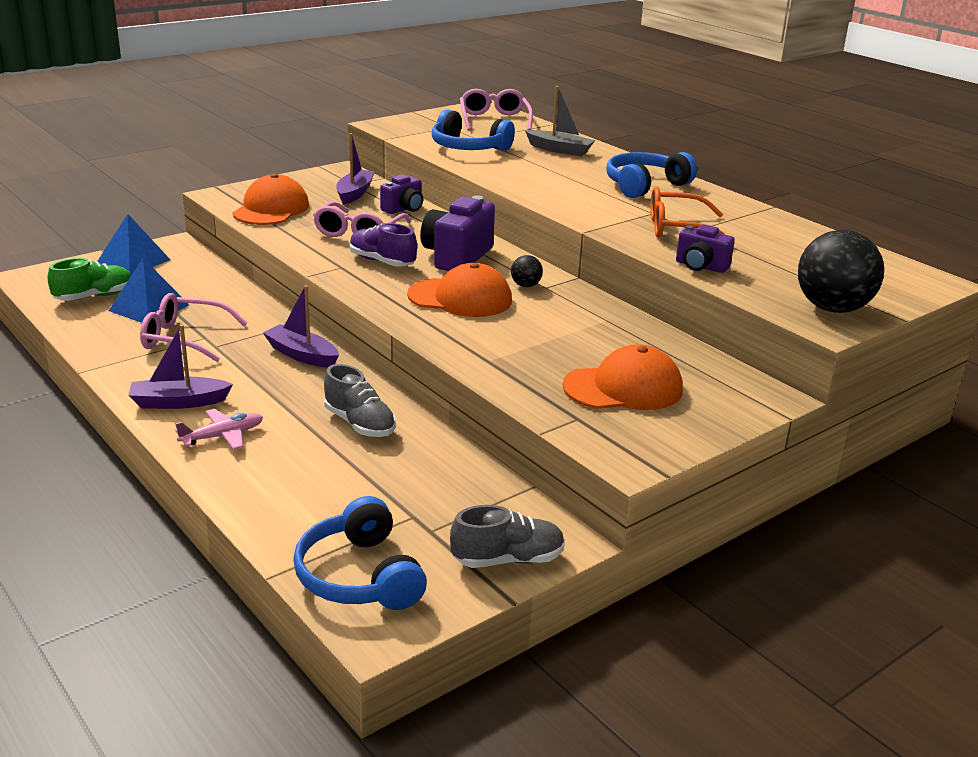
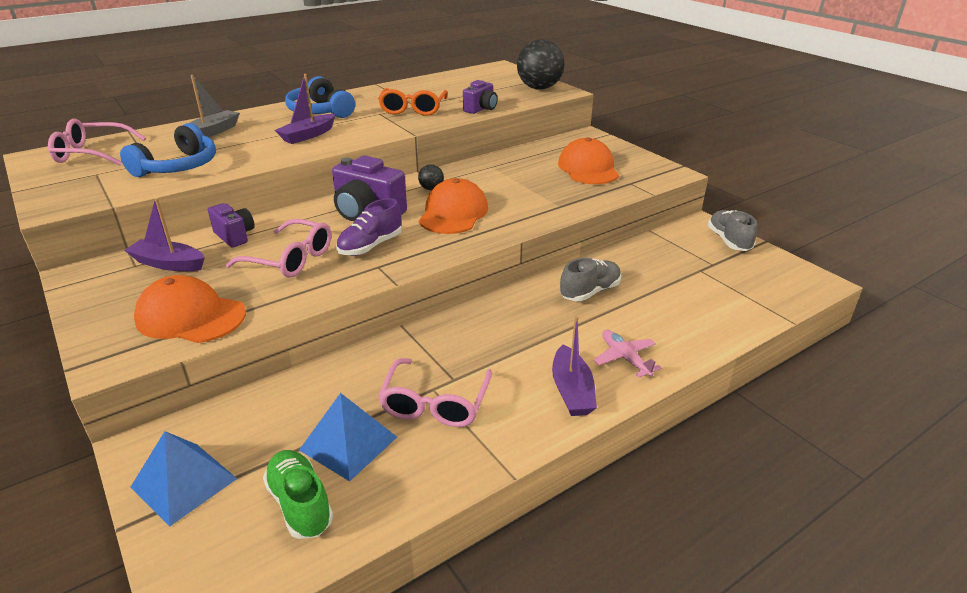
camera: 85 degrees left, 5 degrees up
(302, 355) = (475, 324): purple boat -> purple boat (308, 135)
(359, 576) = (772, 288): blue headphones -> none

